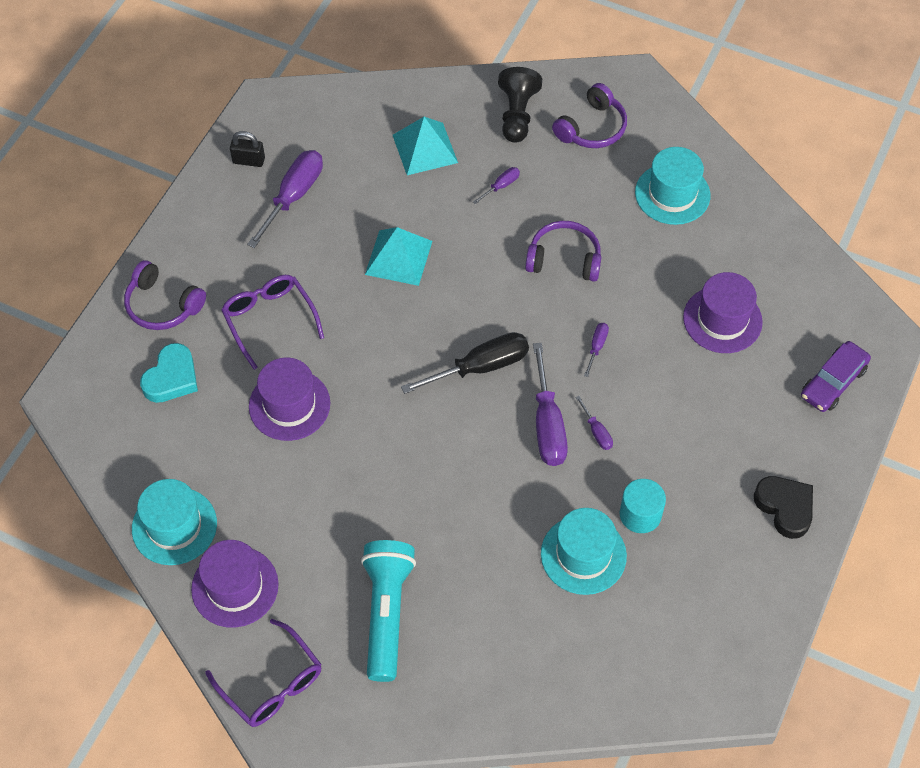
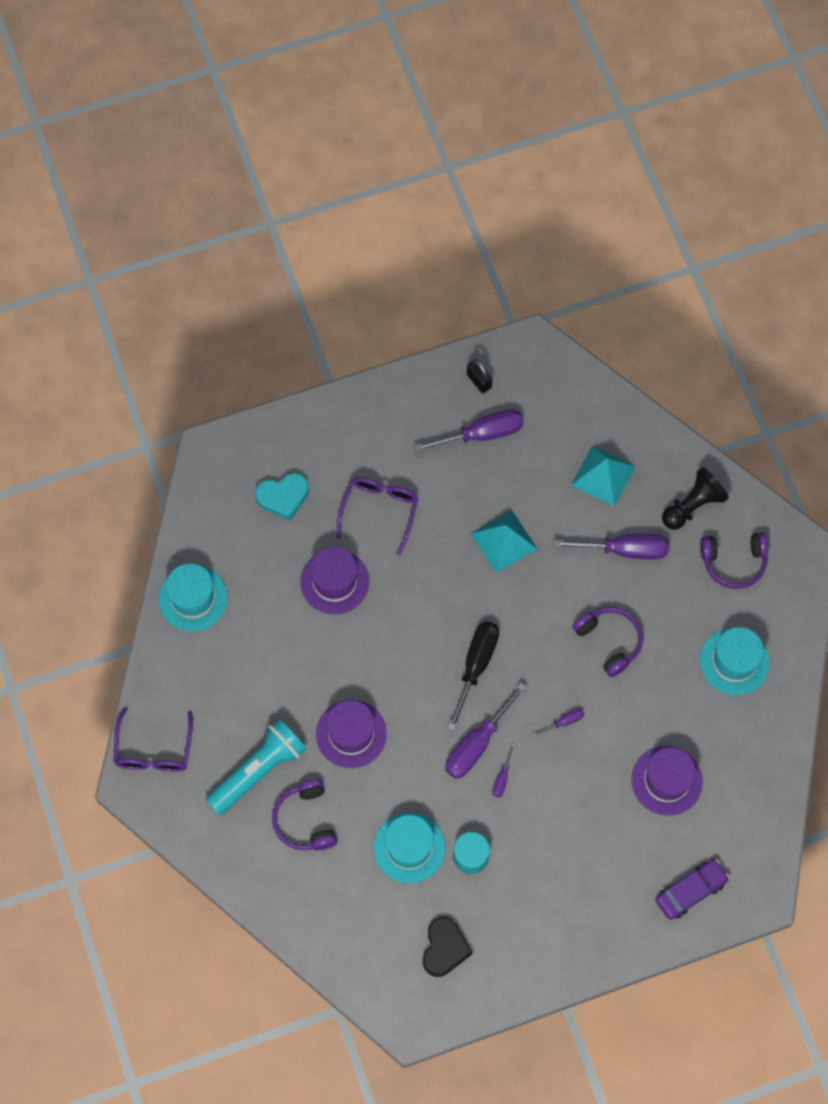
camera: 45 degrees right, 10 degrees up
(162, 305) = (325, 440): purple headphones -> purple headphones (305, 820)
(235, 587) = (190, 670): purple hat -> purple hat (351, 734)
(480, 367) = (476, 666): black screwdriver -> black screwdriver turned 90 degrees counterclockwise
(501, 186) = (624, 550): purple screwdriver -> purple screwdriver, size x2.09
(785, 507) = (565, 939): black heart -> black heart (444, 948)
(833, 382) = (690, 891): purple car -> purple car turned 150 degrees clockwise

